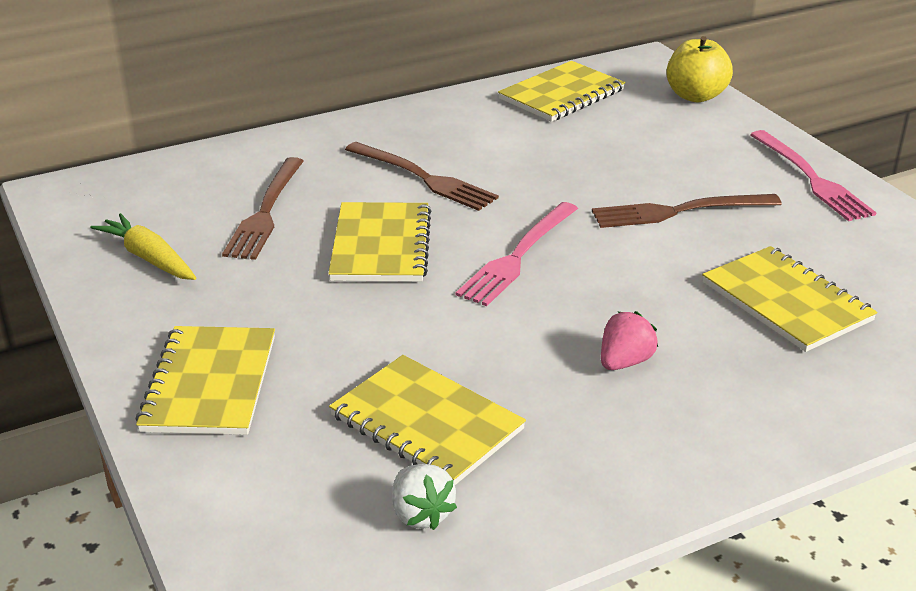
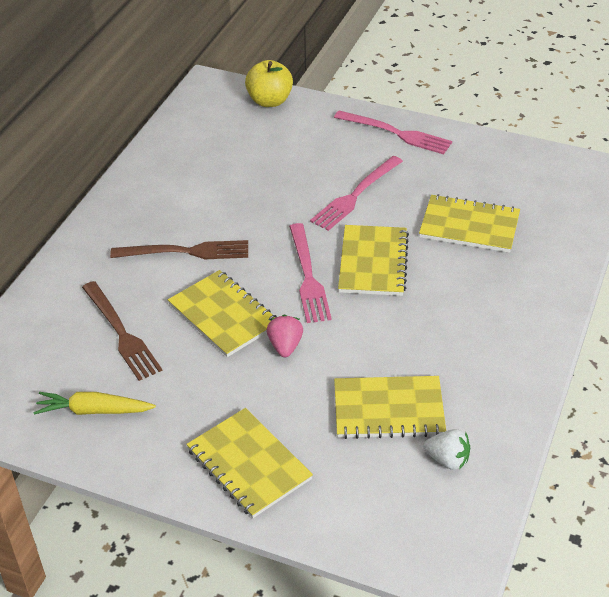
camera: 40 degrees left, 10 degrees up
(561, 94) = (189, 140): yellow notebook -> yellow notebook (373, 262)
(624, 362) = (437, 311): pink strawberry -> pink strawberry (285, 346)
(678, 211) = (355, 195): brown fork -> pink fork

